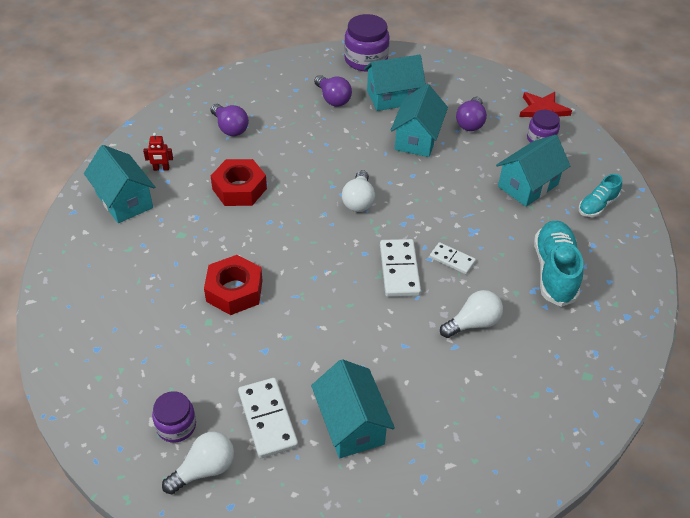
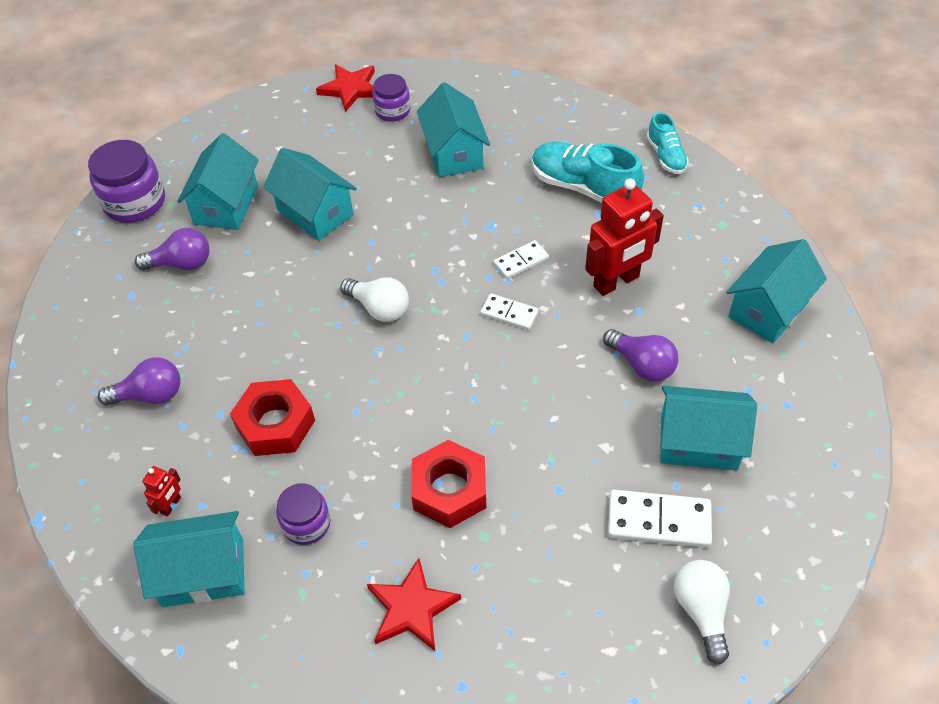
camera: 60 degrees left, 5 degrees up
(140, 304) = (412, 608): none -> red star
(176, 426) = (627, 623): purple jar -> purple jar (306, 524)
(399, 270) = (509, 313): white domino -> white domino, size x0.61
(470, 122) = (324, 155): purple light bulb -> purple light bulb (642, 365)
(473, 323) = (616, 282): white light bulb -> red robot
(516, 436) = (768, 309): none -> turquoise house
(597, 205) = (516, 114): turquoise shoe -> turquoise shoe (666, 156)

